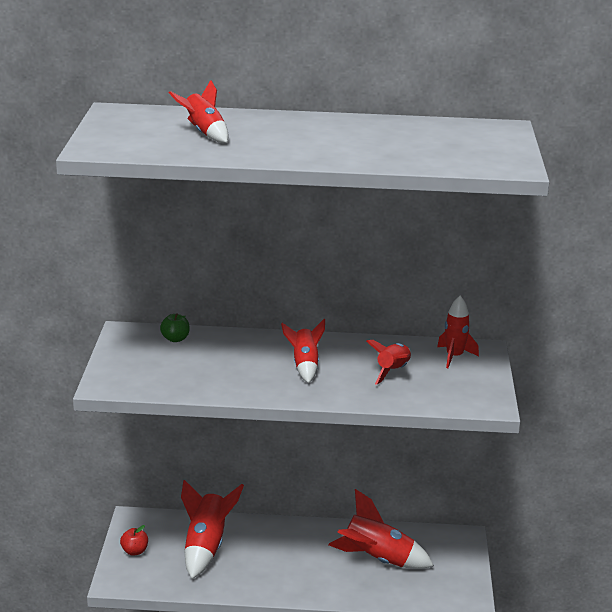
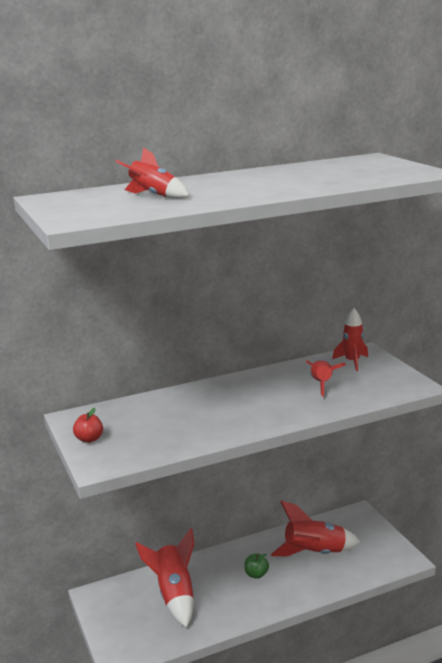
camera: 25 degrees left, 5 degrees down
(134, 551) = (116, 623): red apple -> red apple (89, 439)
(175, 339) = (122, 410): green apple -> green apple (256, 574)
(305, 365) = (251, 399): red rocket -> none

